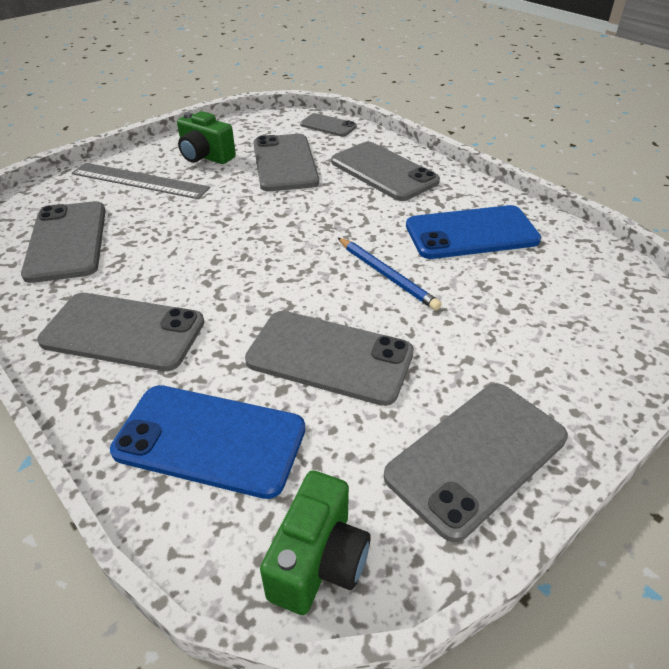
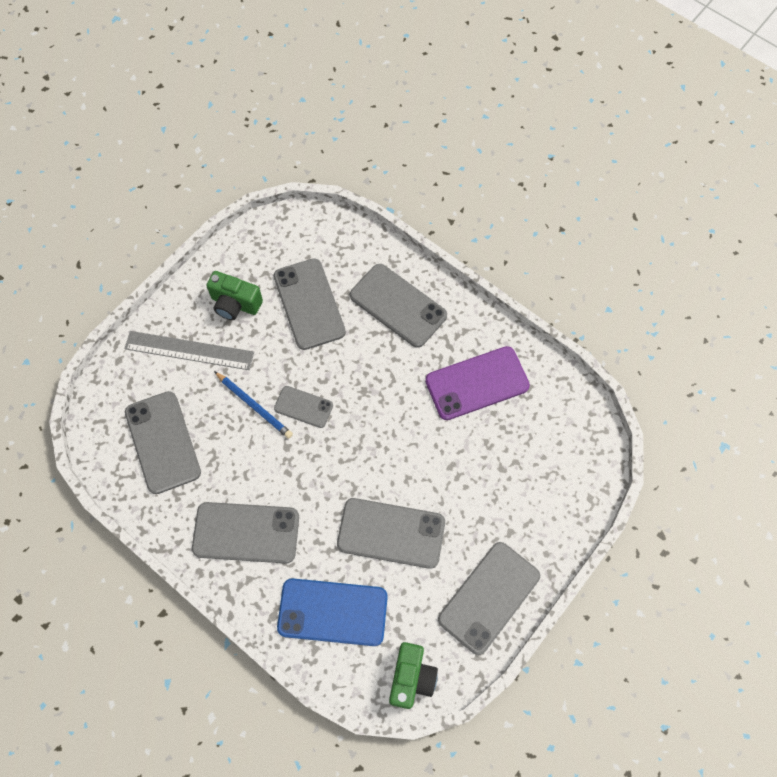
camera: 10 degrees left, 25 degrees up
(328, 125) = (335, 233): grey phone -> grey phone (303, 407)
(386, 275) = (417, 444): blue pencil -> blue pencil (254, 406)
(471, 233) = (477, 383): blue phone -> purple phone

